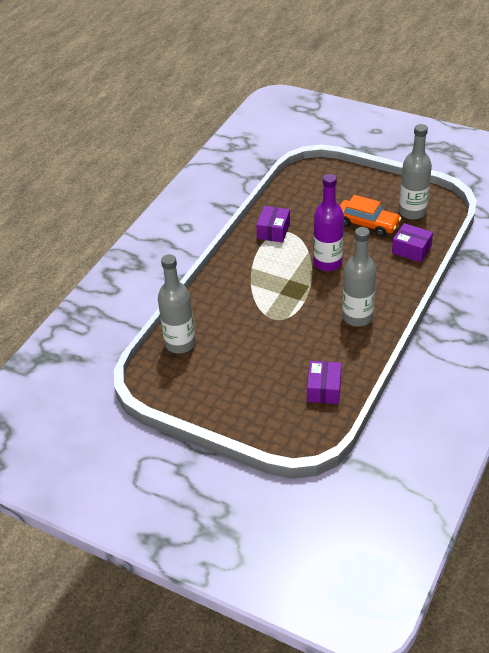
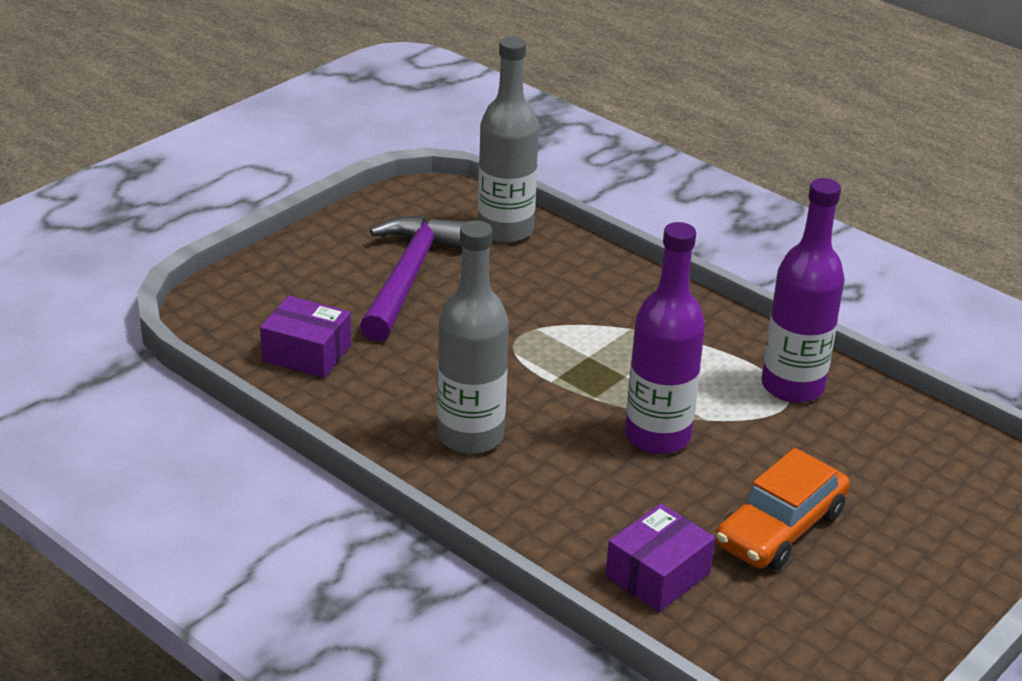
camera: 100 degrees right, 10 degrees down
(241, 369) = (408, 278): none -> purple hammer
(273, 231) = (792, 386): purple box -> purple bottle
(412, 212) = (808, 619): grey bottle -> none

